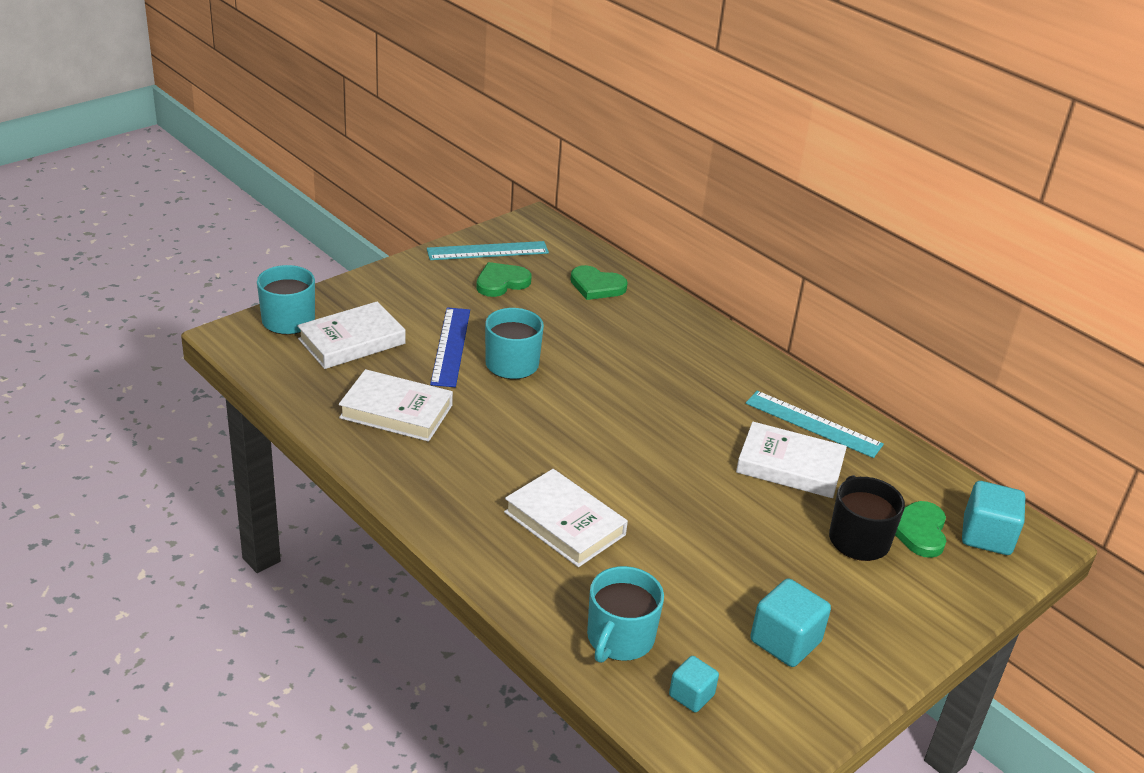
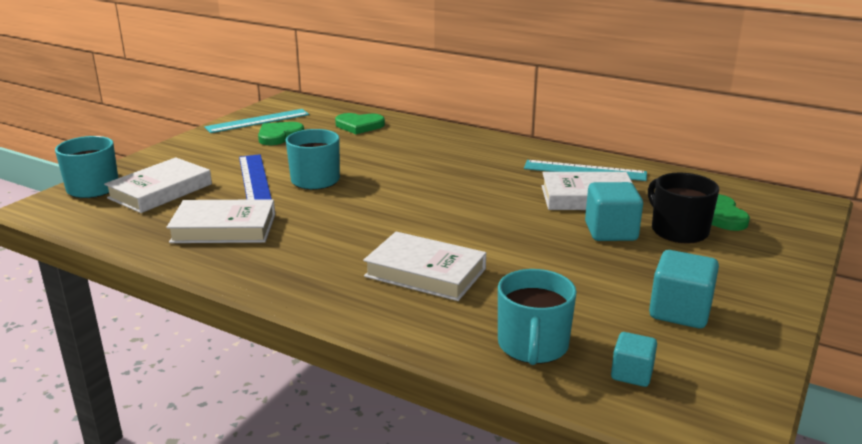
camera: 15 degrees left, 10 degrees down
(986, 536) = (770, 208): turquoise cube -> turquoise cube (610, 232)

